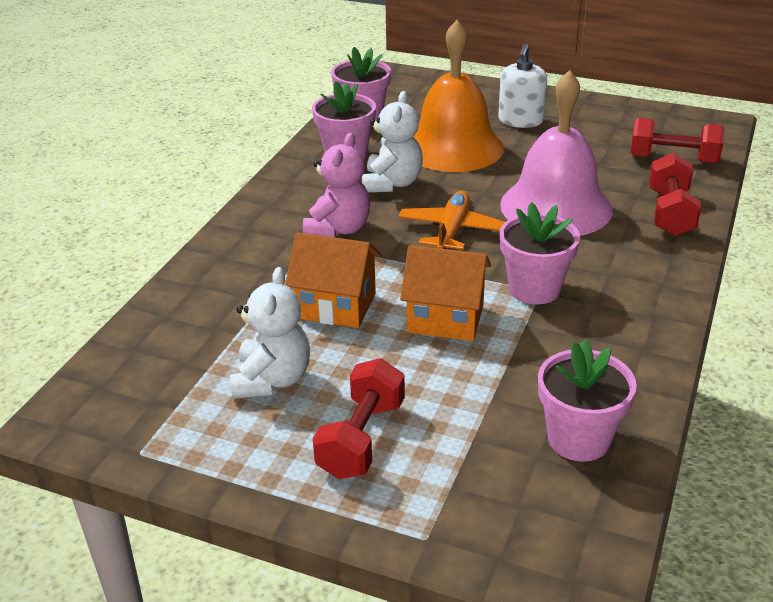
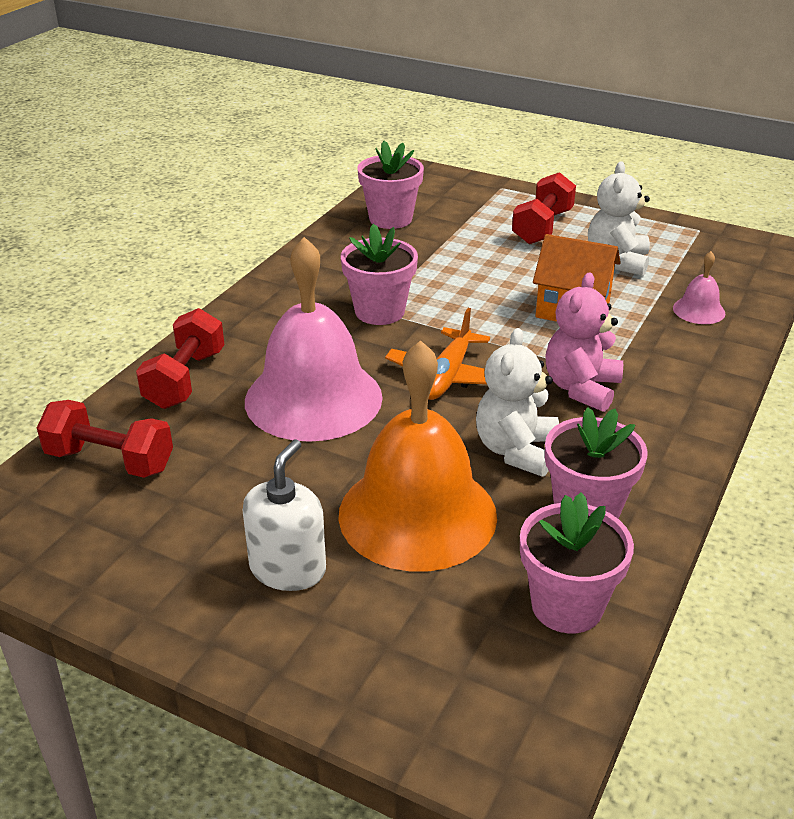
camera: 175 degrees left, 0 degrees up
(203, 315) = (699, 310): none -> pink bell
(445, 319) = (470, 293): orange house -> none

